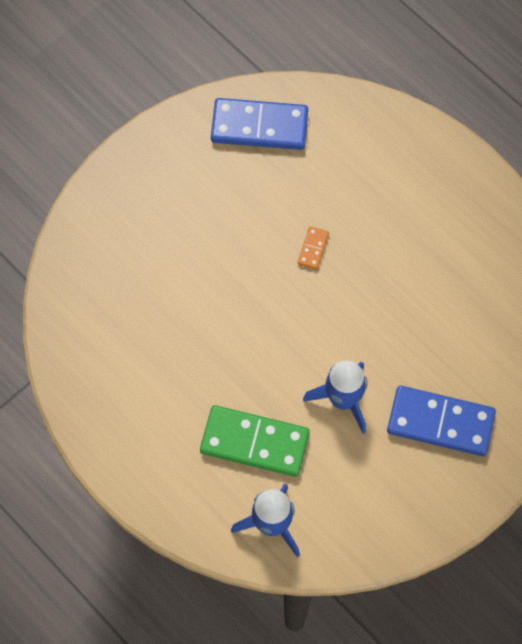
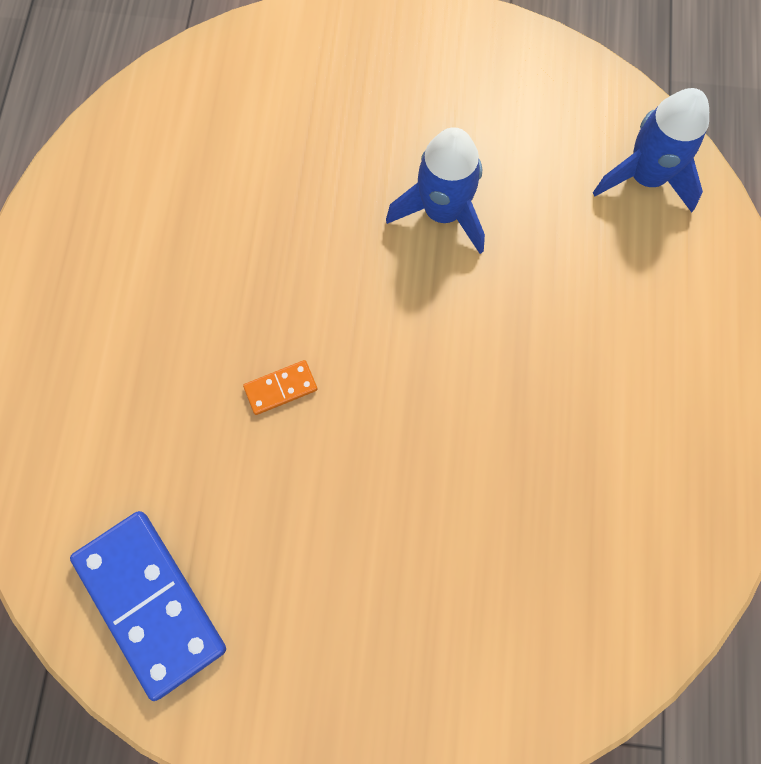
camera: 130 degrees left, 5 degrees up
(254, 443) = (577, 263): green domino -> none
(440, 423) = (380, 102): blue domino -> none

